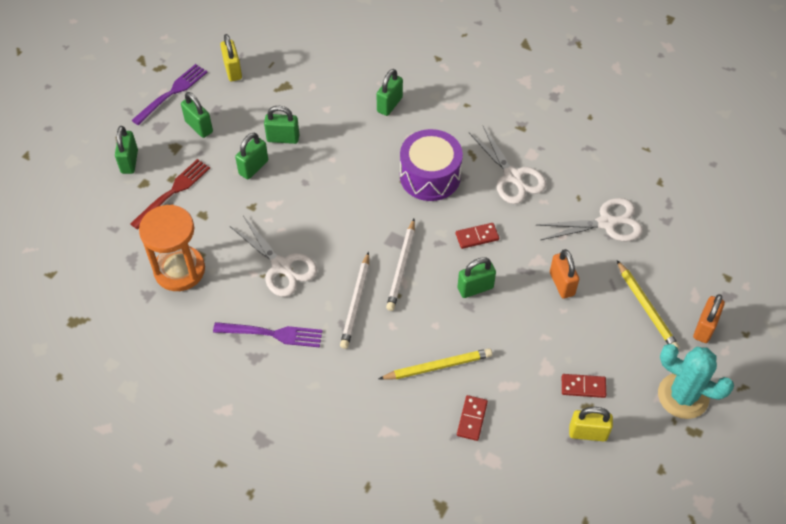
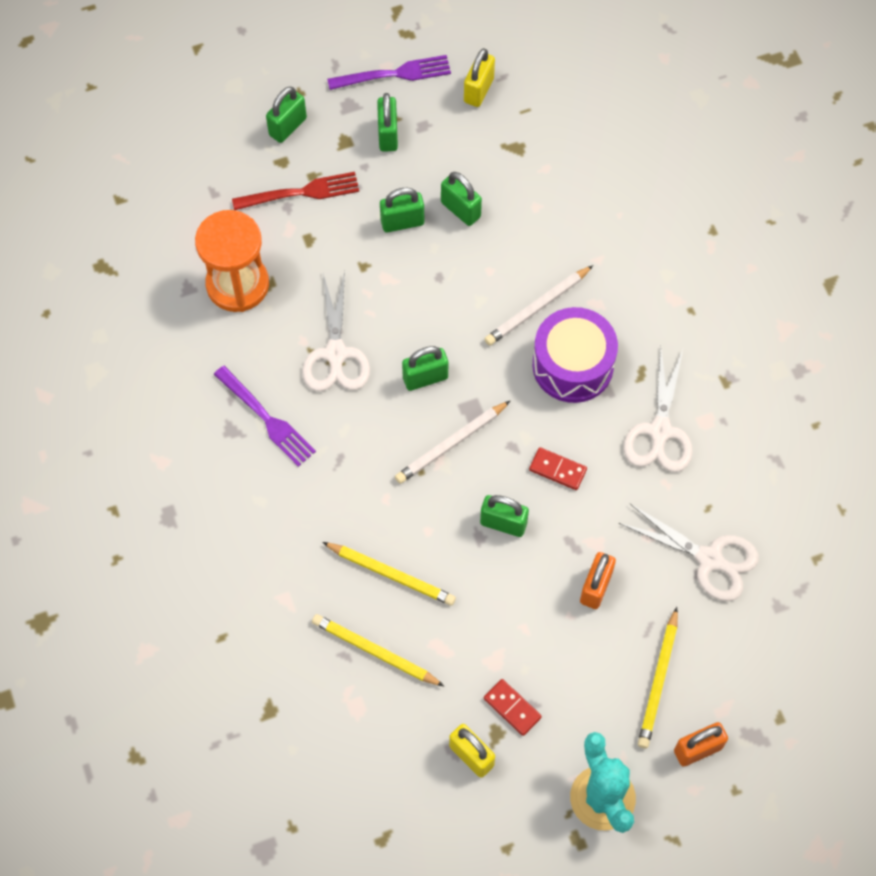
camera: 40 degrees right, 10 degrees up
(356, 303) = (372, 447): white pencil -> white pencil (537, 308)
(389, 104) = (607, 250): green padlock -> green padlock (425, 378)
(472, 419) = (375, 651): red domino -> yellow pencil

